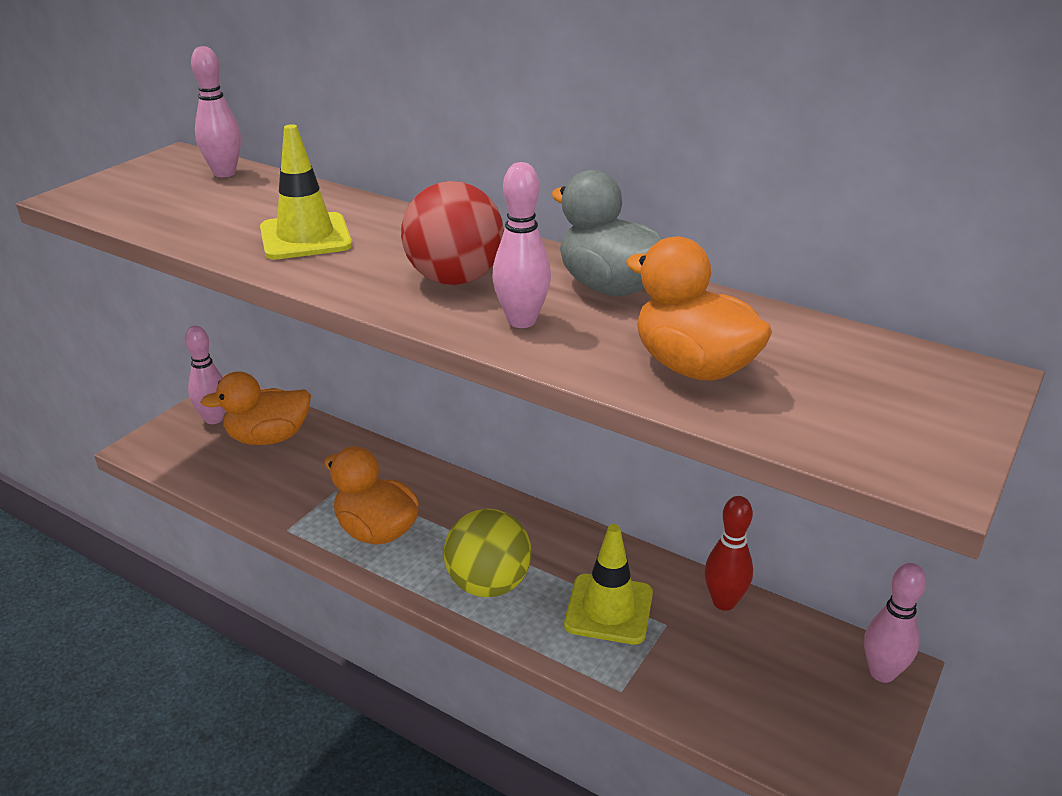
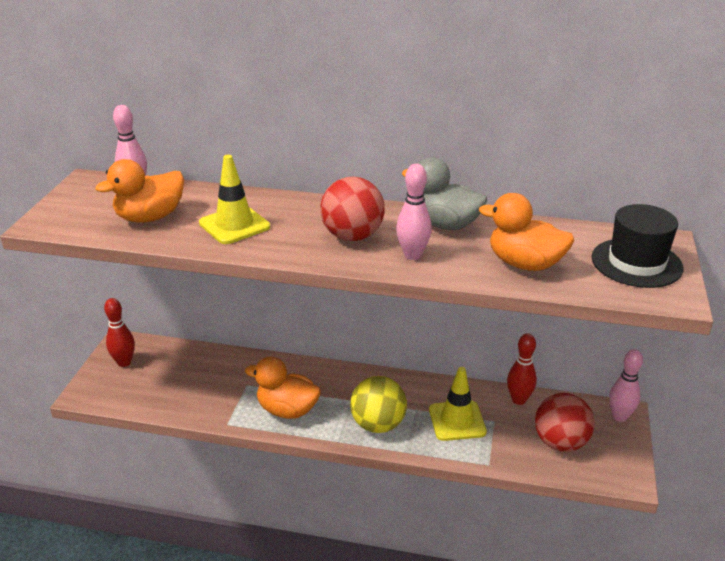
camera: 20 degrees left, 0 degrees up
(214, 419) = (124, 362): pink bowling pin -> red bowling pin
(268, 438) = (173, 367): orange duck -> orange duck (150, 217)
(756, 688) = (560, 443): none -> red ball
(898, 403) = (636, 263): none -> black hat

